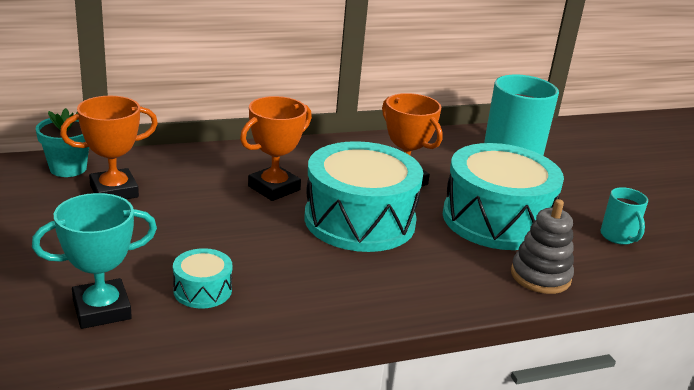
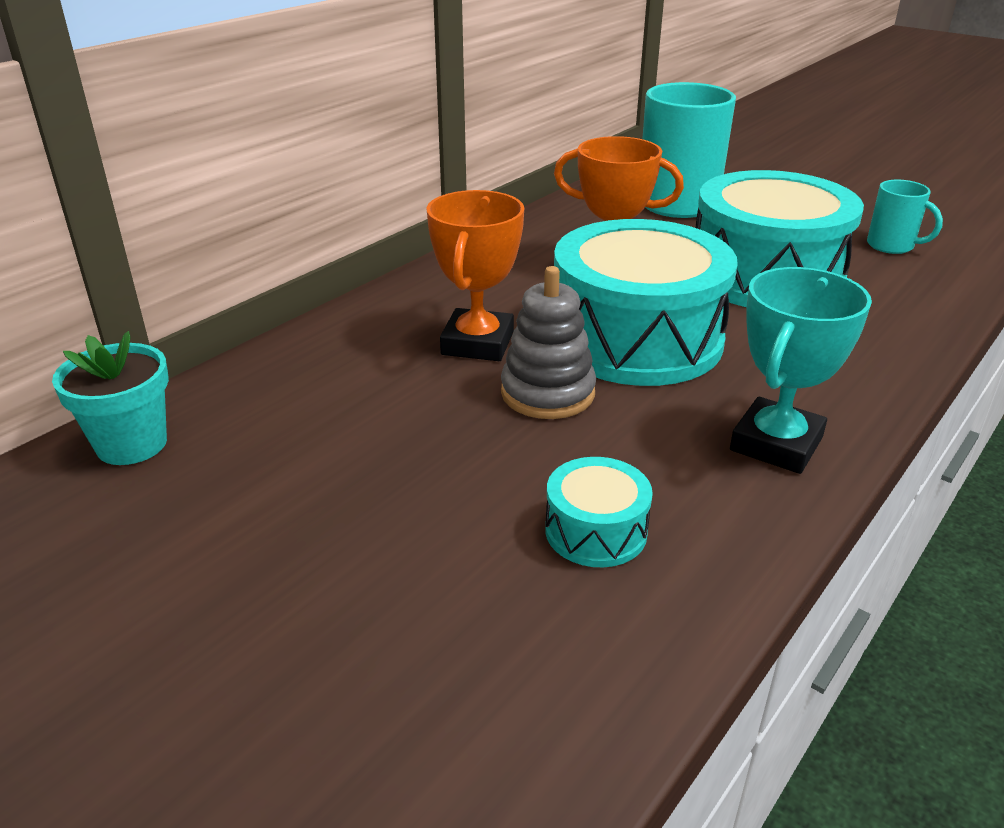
camera: 30 degrees left, 5 degrees up
(102, 309) = (503, 645): turquoise trophy -> turquoise trophy (776, 444)
(114, 191) = (259, 447): orange trophy -> none
(540, 276) = (898, 319): grey stacking toy -> grey stacking toy (547, 393)

